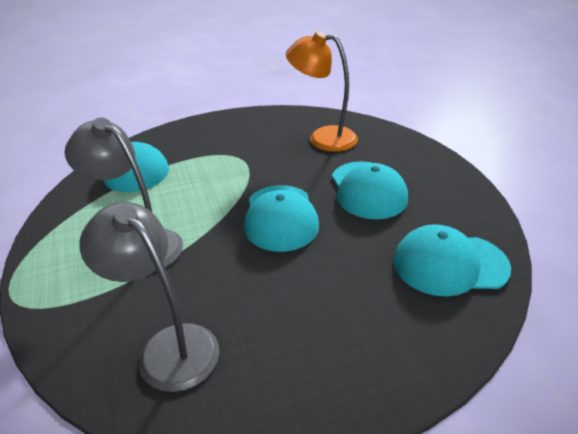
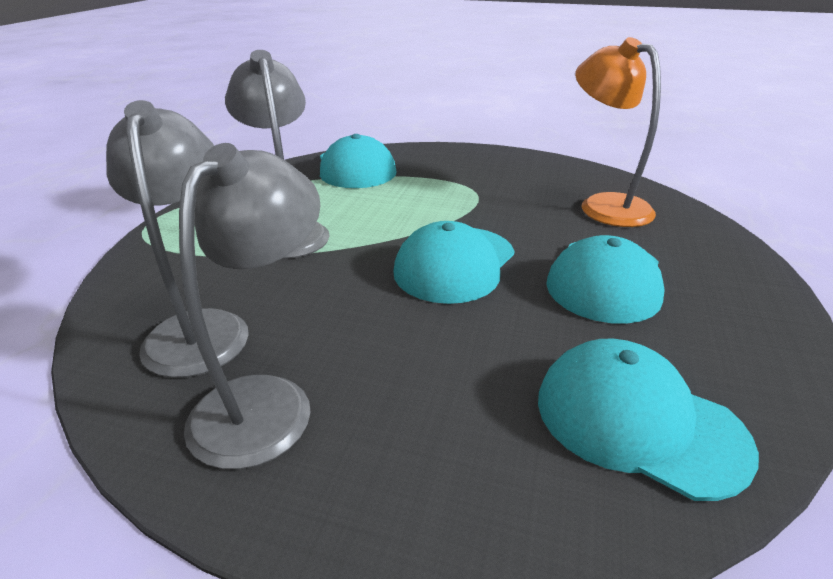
camera: 35 degrees right, 5 degrees down
(270, 362) = (266, 401): none -> grey lamp

